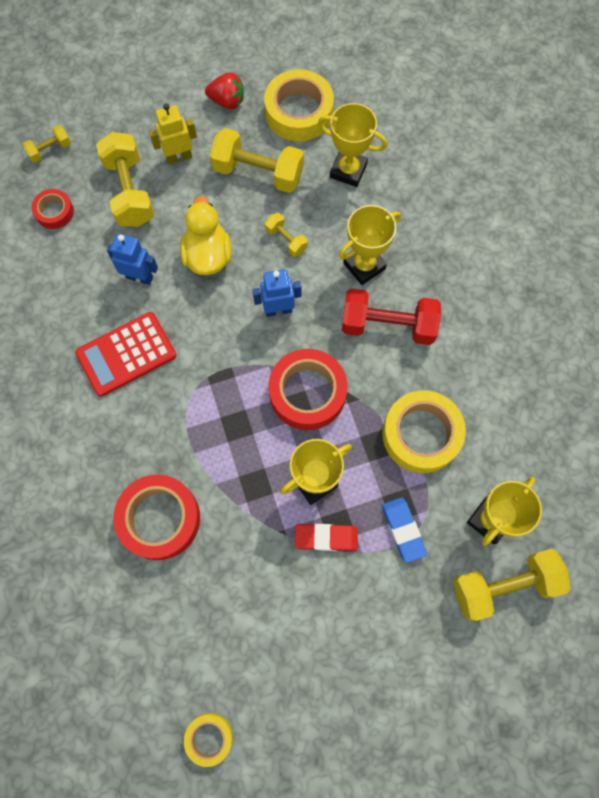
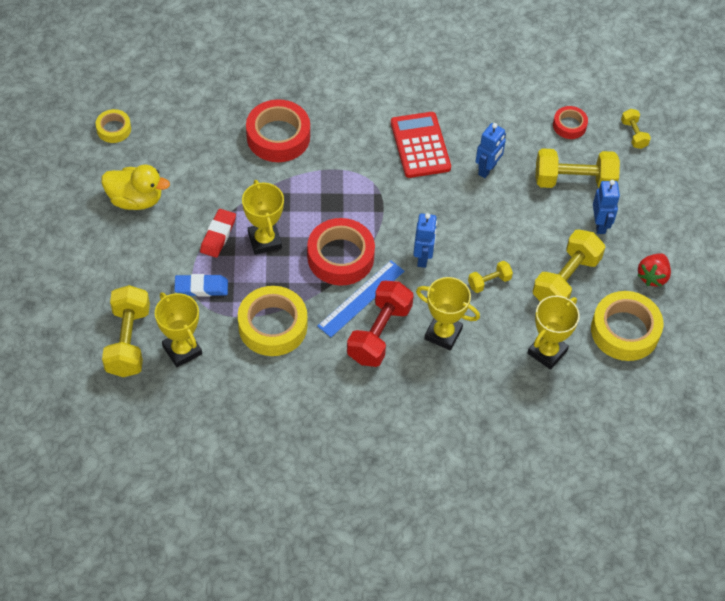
camera: 105 degrees right, 15 degrees down
(179, 157) = (600, 224): yellow robot -> blue robot
(208, 255) = (492, 221): yellow duck -> yellow duck (135, 199)
(352, 356) = (361, 298): none -> blue ruler
(364, 266) = (443, 334): yellow trophy -> yellow trophy turned 45 degrees counterclockwise

